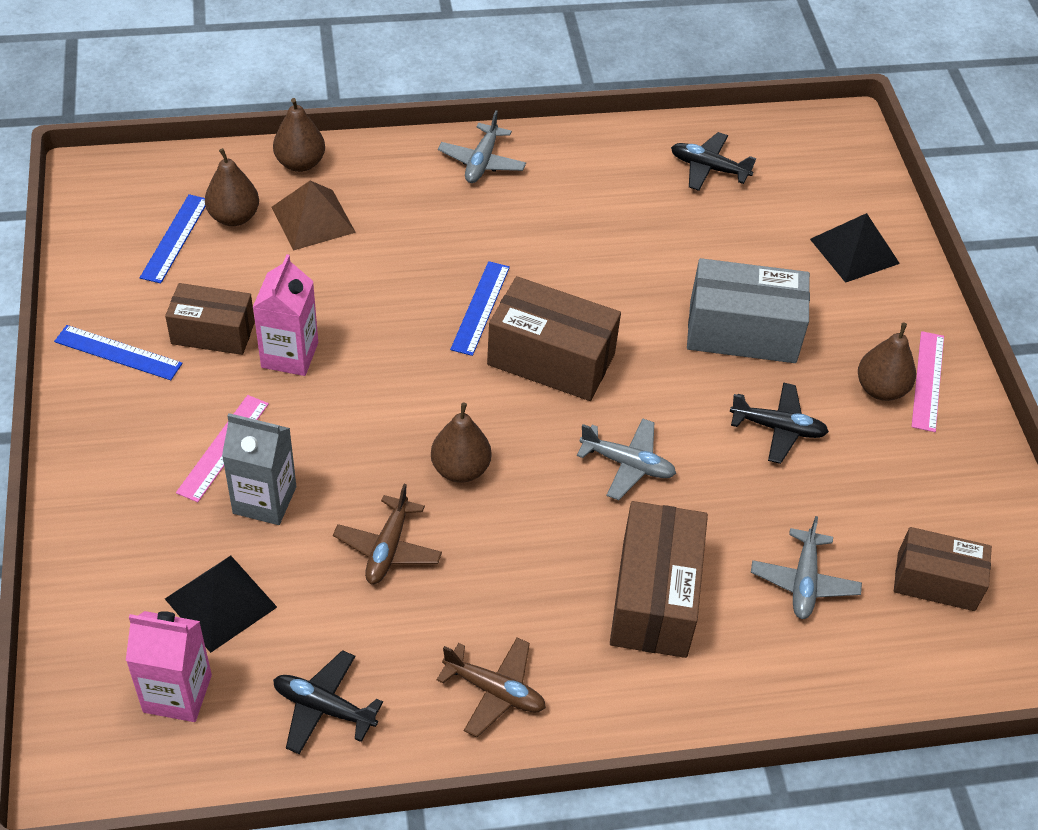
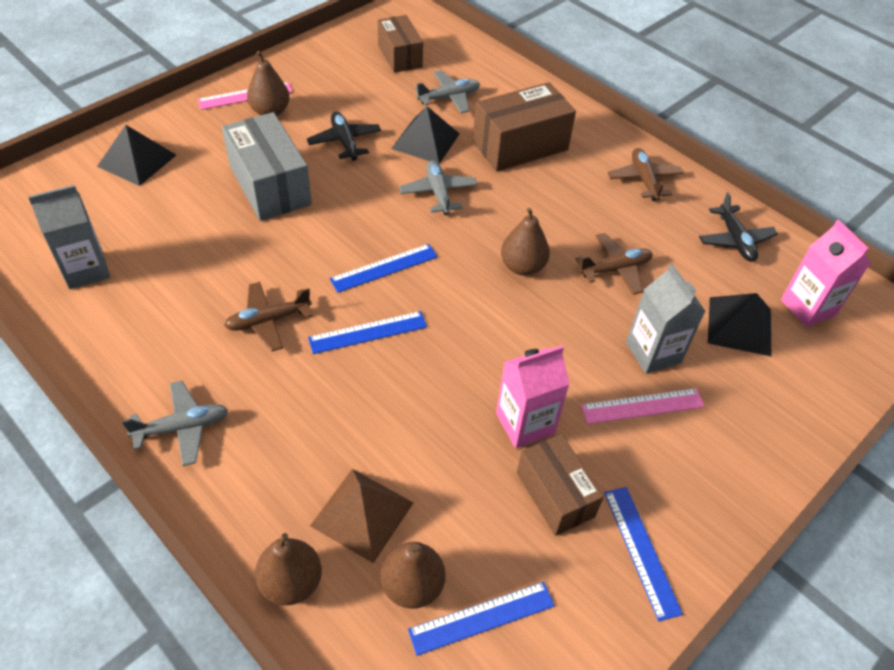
camera: 125 degrees left, 0 degrees up
(551, 251) = (268, 321): none -> brown plane
(551, 359) = (384, 268): brown box -> blue ruler
(709, 168) = (86, 270): black plane -> grey carton
(729, 505) = (425, 141): none -> black pyramid

